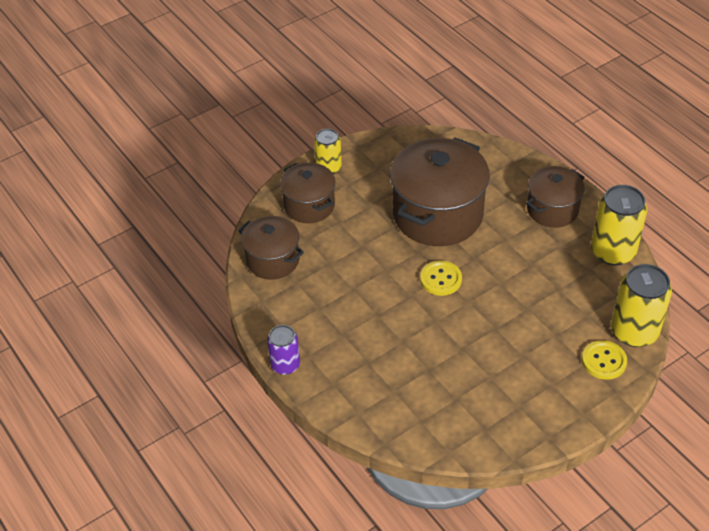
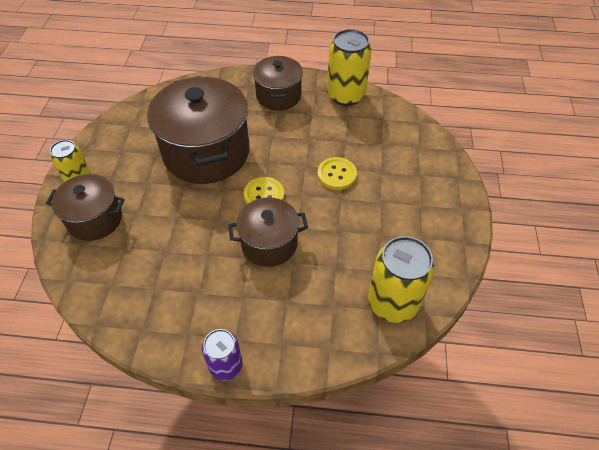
camera: 50 degrees left, 5 degrees up
(273, 260) = (112, 287): brown pot -> brown pot (269, 243)
(604, 361) = (428, 164): yellow button -> yellow button (336, 174)
(634, 331) = (419, 133): yellow can -> yellow can (393, 302)

